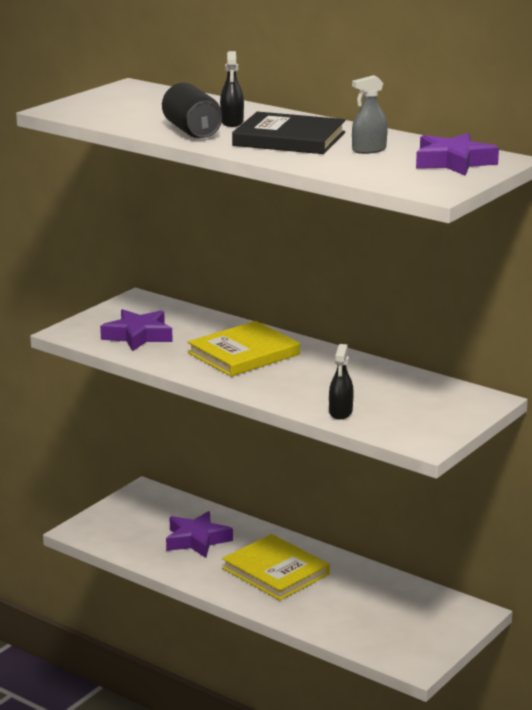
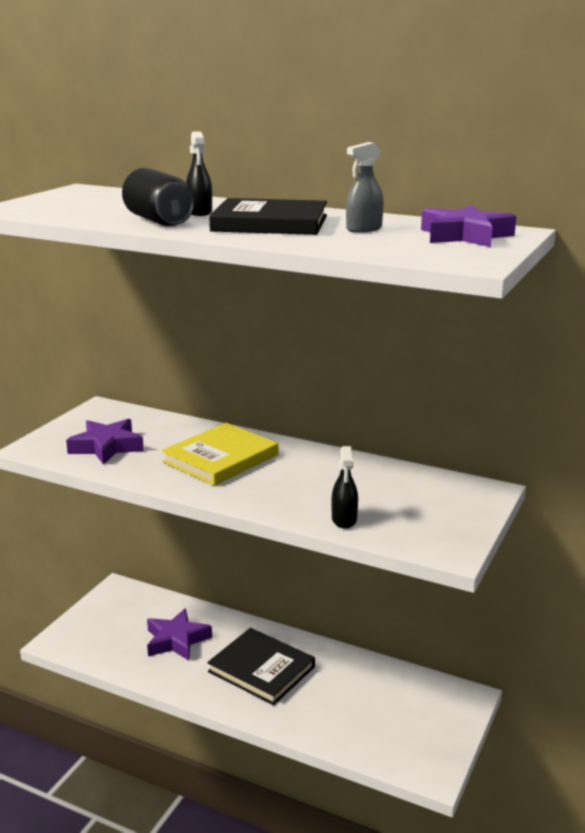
camera: 10 degrees left, 0 degrees up
(275, 571) = (261, 669): yellow book -> black book

